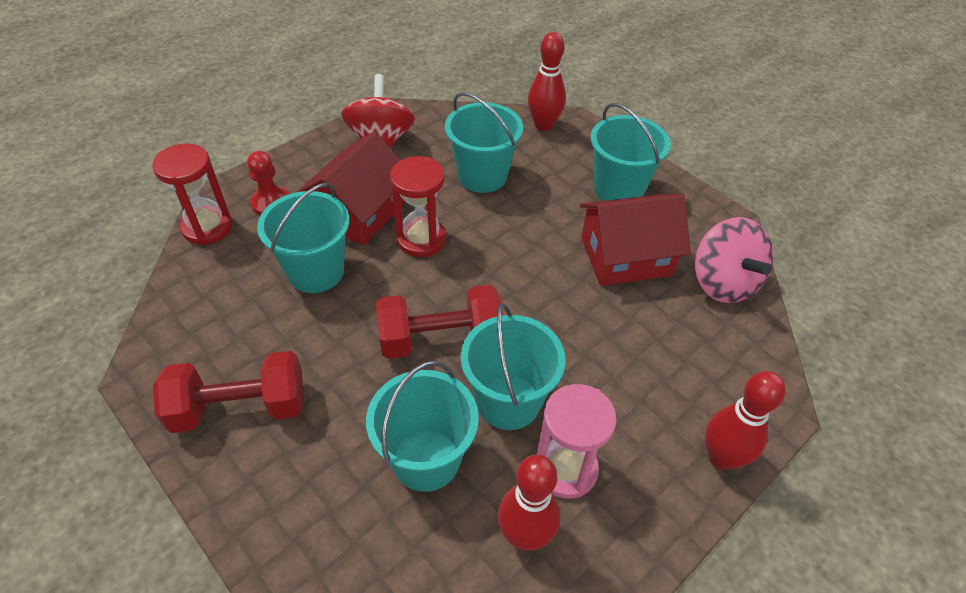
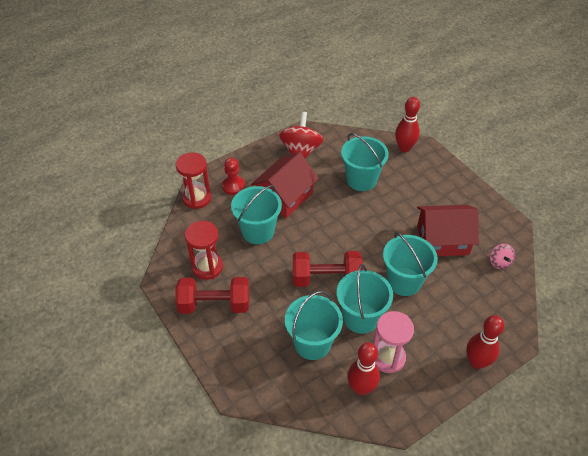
camera: 10 degrees right, 0 degrees up
(421, 239) = (320, 217): red hourglass -> red hourglass (207, 267)
(618, 189) = (445, 196): turquoise bucket -> turquoise bucket (404, 281)
(723, 283) = (499, 262): pink spinning top -> pink spinning top, size x0.52

